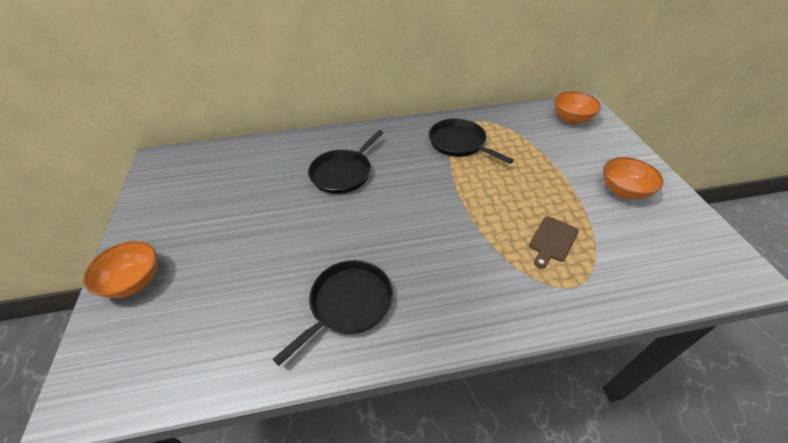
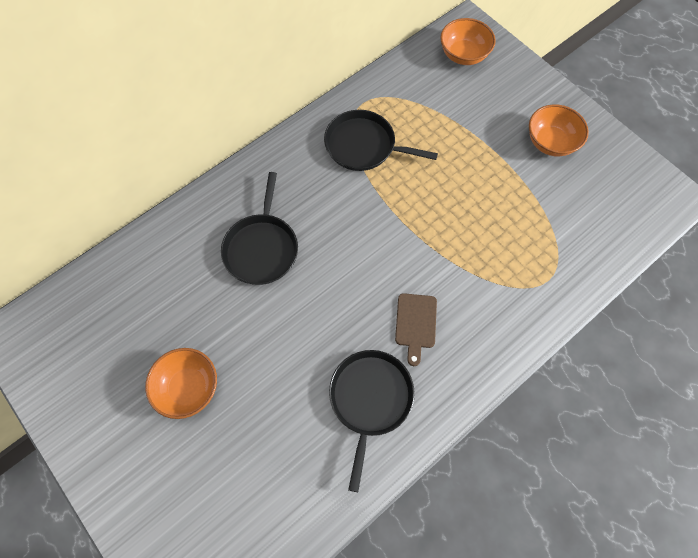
camera: 30 degrees left, 20 degrees up
(134, 281) = (138, 492): orange bowl -> orange bowl (188, 388)
(552, 240) = (512, 236): brown cutting board -> brown cutting board (415, 324)

